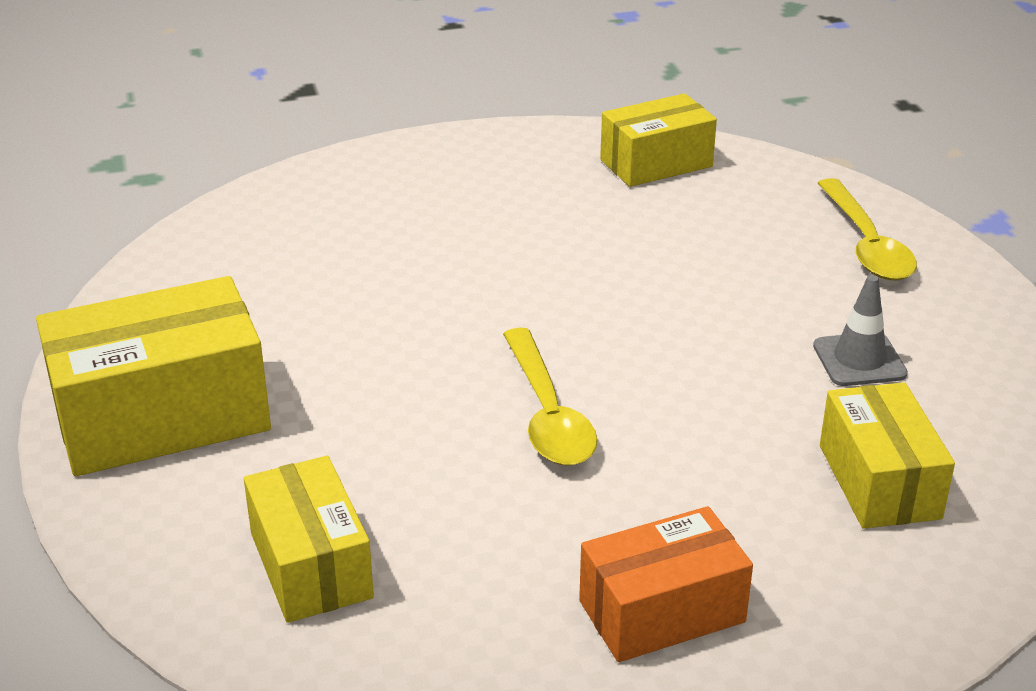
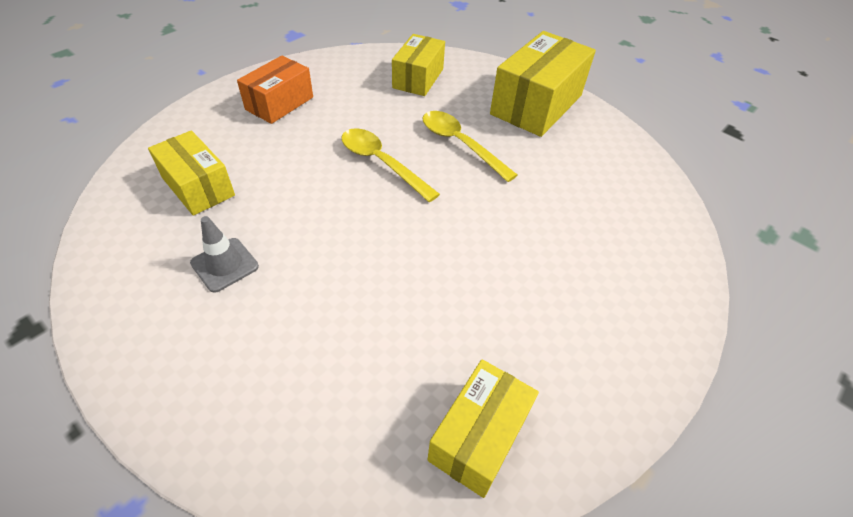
camera: 145 degrees right, 15 degrees up
(311, 565) = (418, 78): yellow box -> yellow box turned 75 degrees clockwise
(866, 244) = (244, 400): yellow spoon -> yellow spoon (460, 144)

